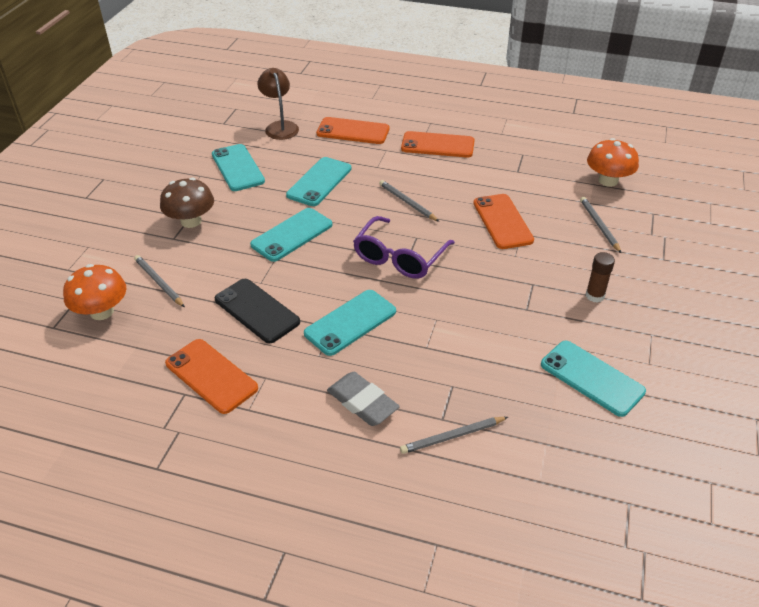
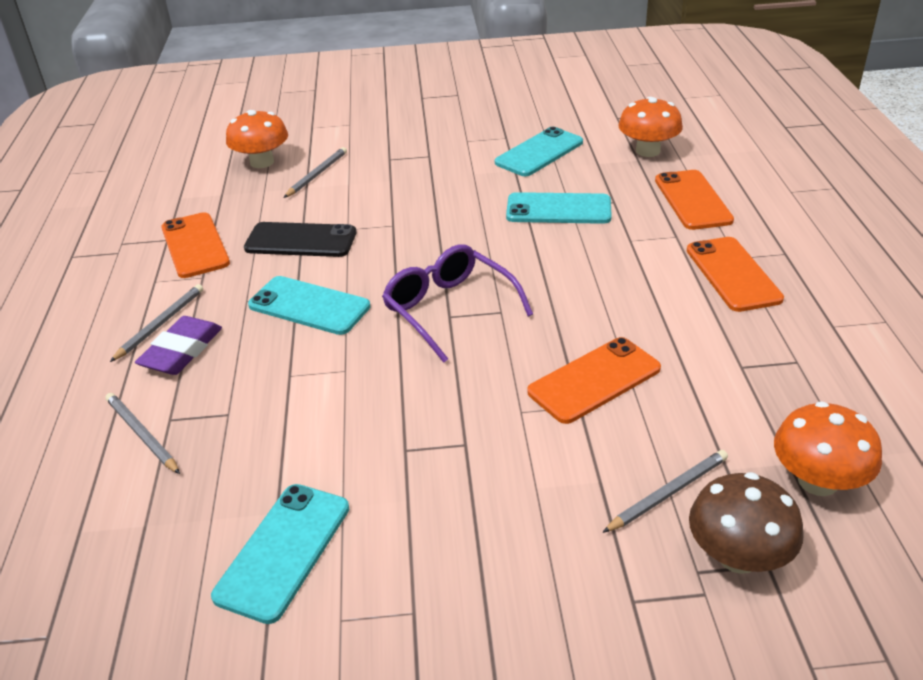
camera: 70 degrees right, 5 degrees down
(191, 221) = (423, 158): brown mushroom -> brown mushroom (738, 556)
(211, 376) = (195, 245): orange phone -> orange phone turned 45 degrees counterclockwise
(257, 311) = (301, 240): black phone -> black phone turned 75 degrees clockwise
(280, 127) = (648, 151): brown lamp -> orange mushroom
(292, 235) = (442, 222): turquoise phone -> none
(362, 402) = (181, 351): grey eraser -> purple eraser
(399, 258) = (449, 309): purple glasses -> purple glasses turned 45 degrees clockwise
(407, 202) = (570, 285): grey pencil -> grey pencil (160, 324)
(595, 296) = (475, 521): brown glue stick -> none

